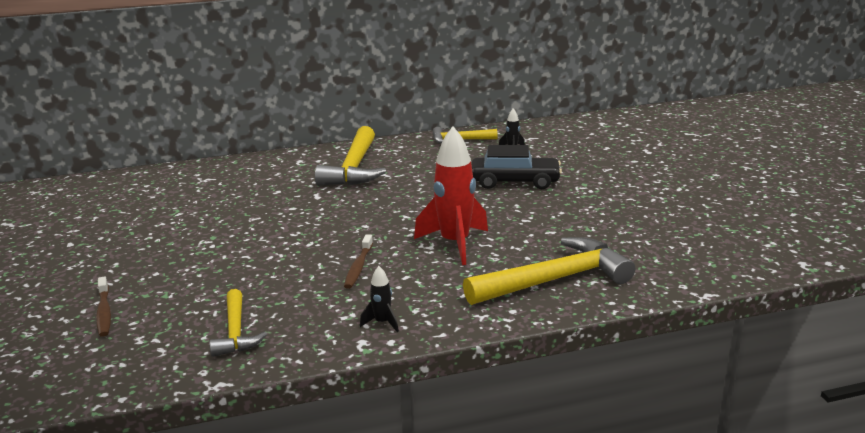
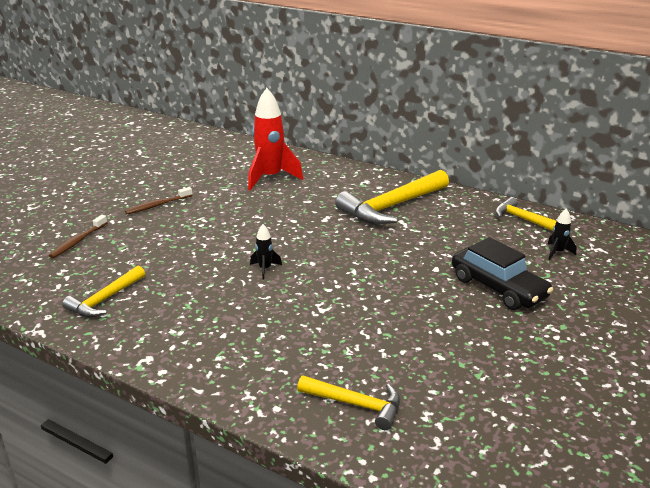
camera: 45 degrees right, 5 degrees up
(358, 267) = (247, 296): brown toothbrush -> brown toothbrush (157, 205)
(382, 323) = (183, 352): black rocket -> black rocket (265, 269)
(455, 244) = (343, 318): red rocket -> red rocket (270, 178)
(554, 280) = (355, 404): yellow hammer -> yellow hammer, size x0.56

